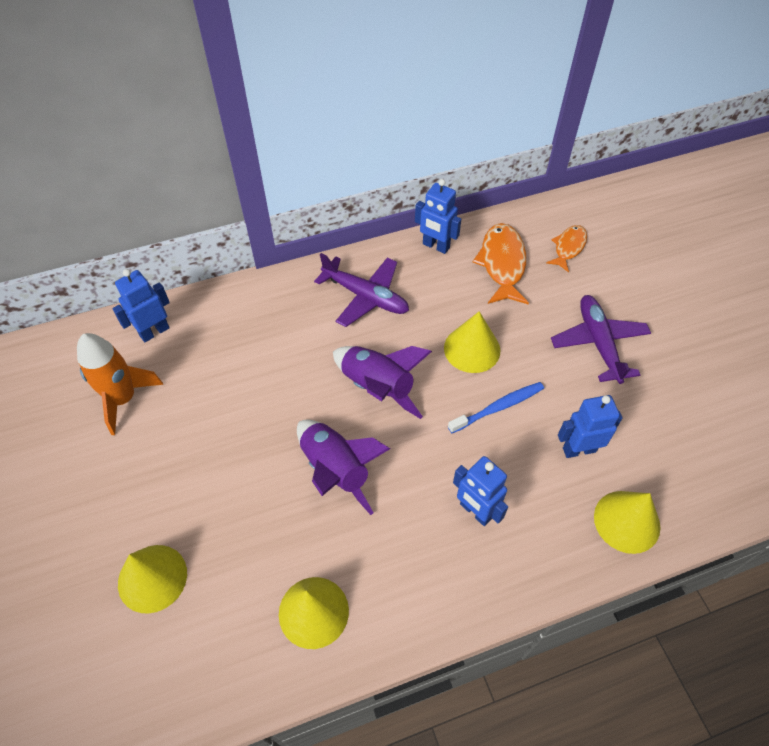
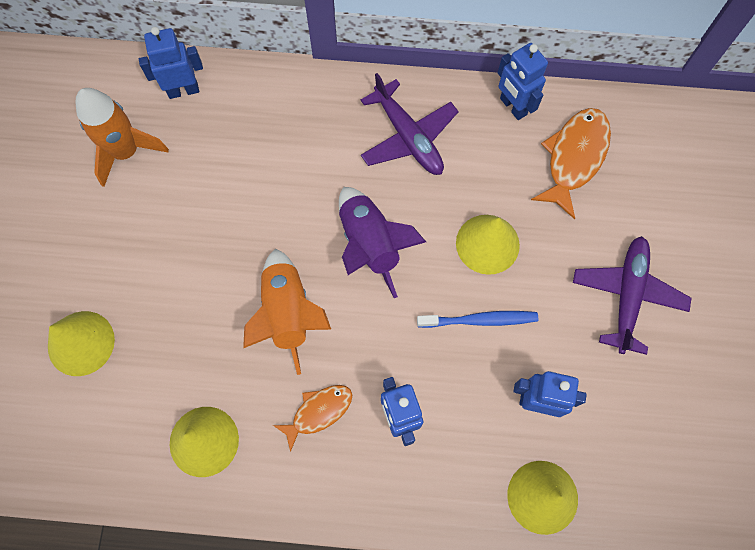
camera: 25 degrees right, 15 degrees up
(335, 470) = (288, 313): purple rocket -> orange rocket
(568, 247) = (660, 168): orange fish -> orange fish (318, 412)

